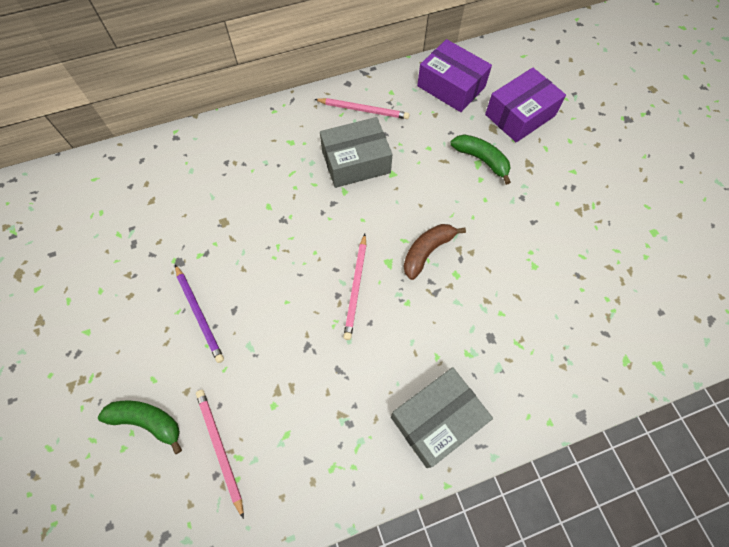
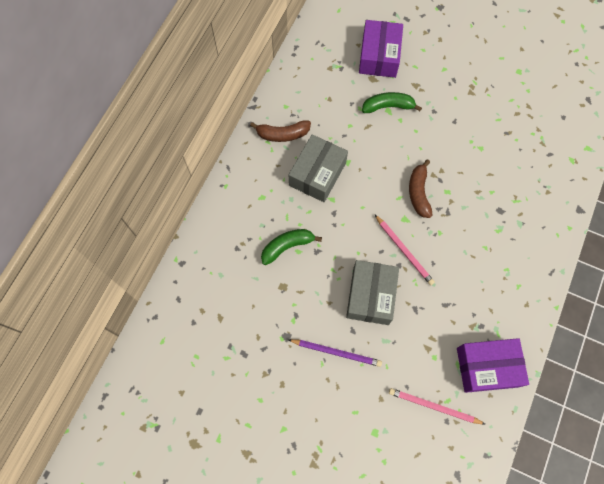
camera: 45 degrees left, 5 degrees up
(148, 421) = (380, 435): green banana -> green banana (287, 246)
(363, 110) = (282, 134): pink pencil -> brown banana
(437, 420) = (519, 280): grey box -> grey box (370, 296)
(451, 86) = (318, 70): purple box -> purple box (487, 367)

